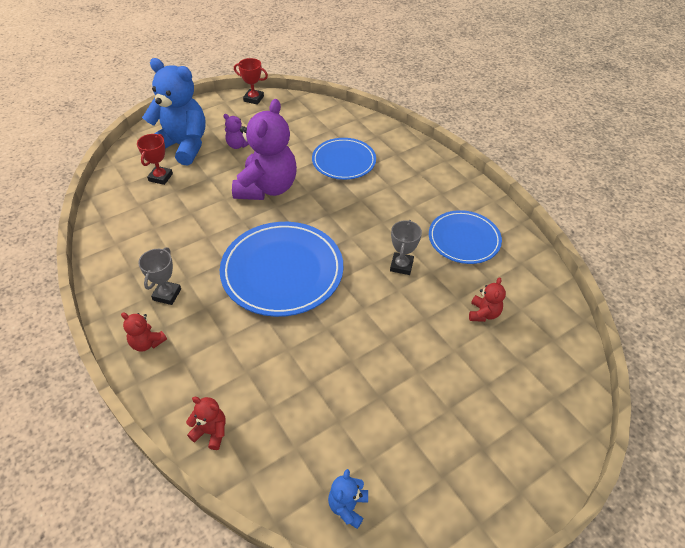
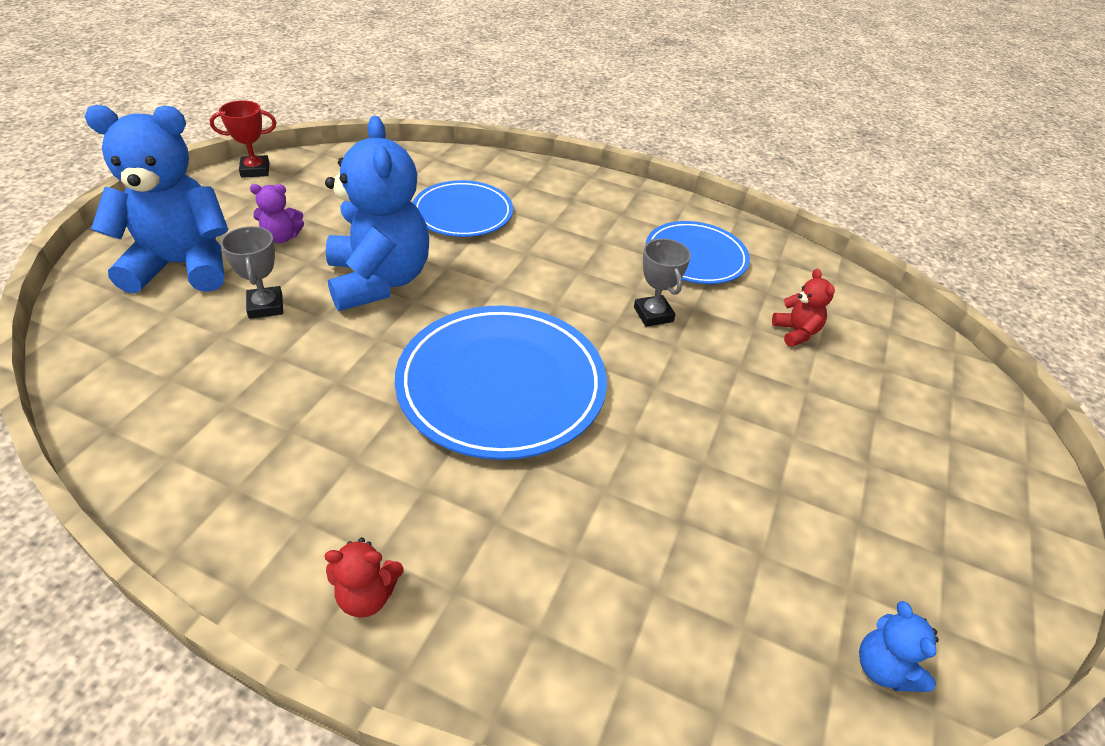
camera: 35 degrees left, 5 degrees down
(160, 177) = (177, 323): red trophy -> none
(167, 294) = (339, 499): grey trophy -> grey trophy (265, 306)
(211, 432) = (601, 681): red teddy bear -> none
(267, 188) = (379, 281): purple teddy bear -> blue teddy bear

